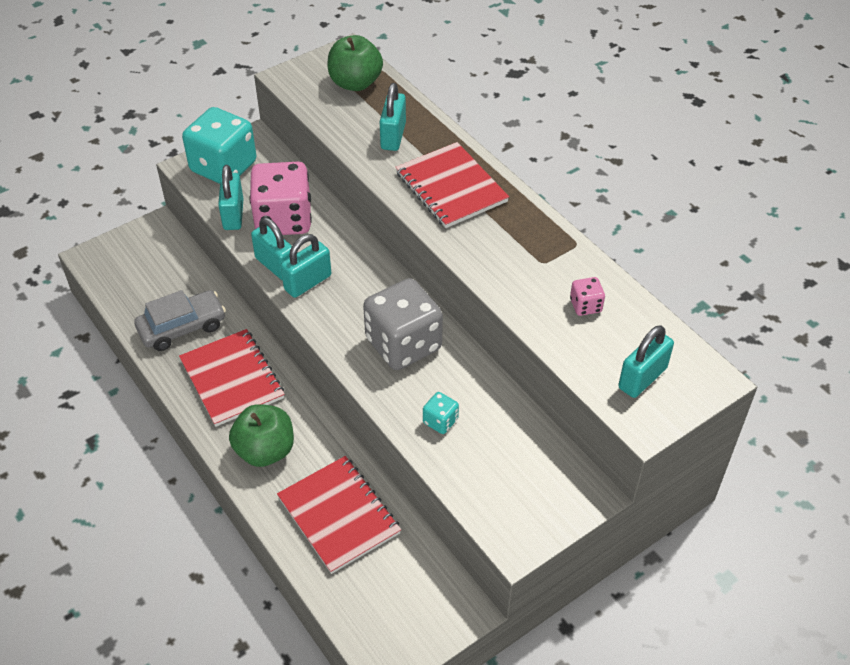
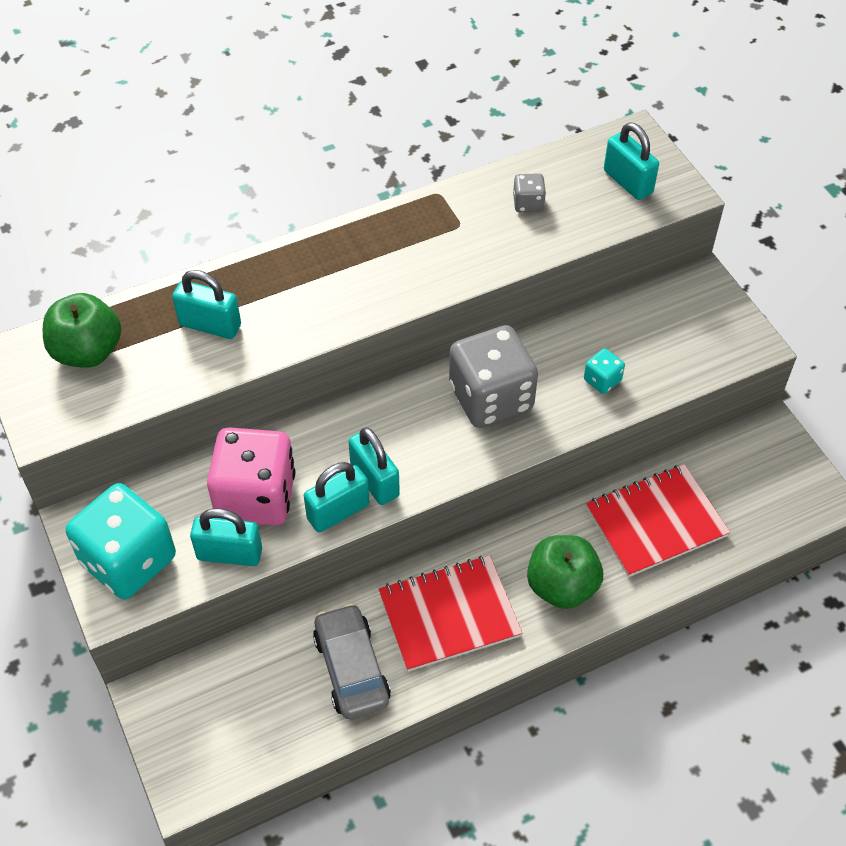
camera: 80 degrees left, 5 degrees up
(451, 187) = (320, 283): red notebook -> none
(585, 306) = (528, 203): pink dice -> grey dice

